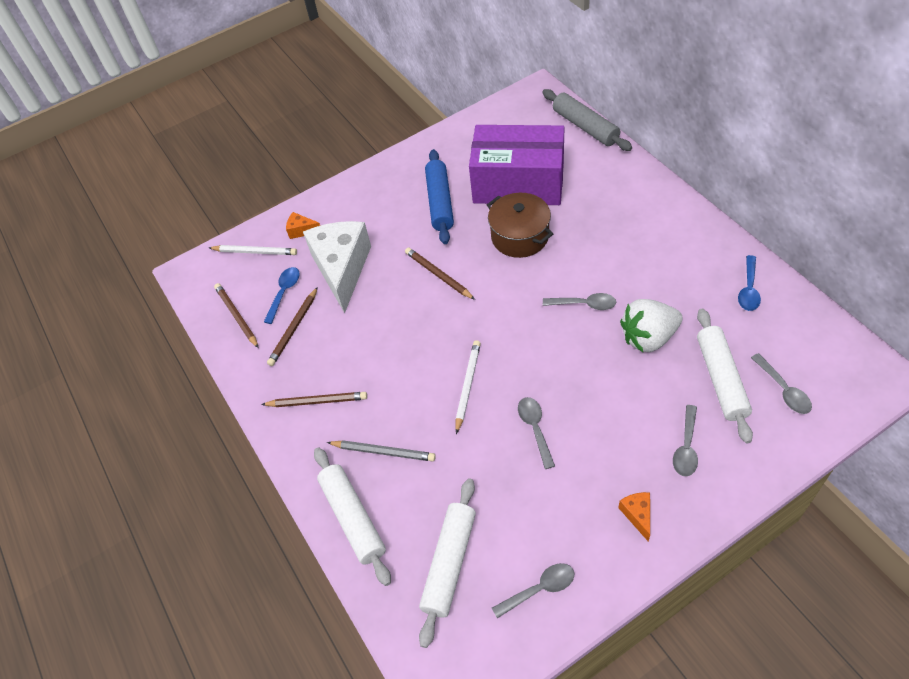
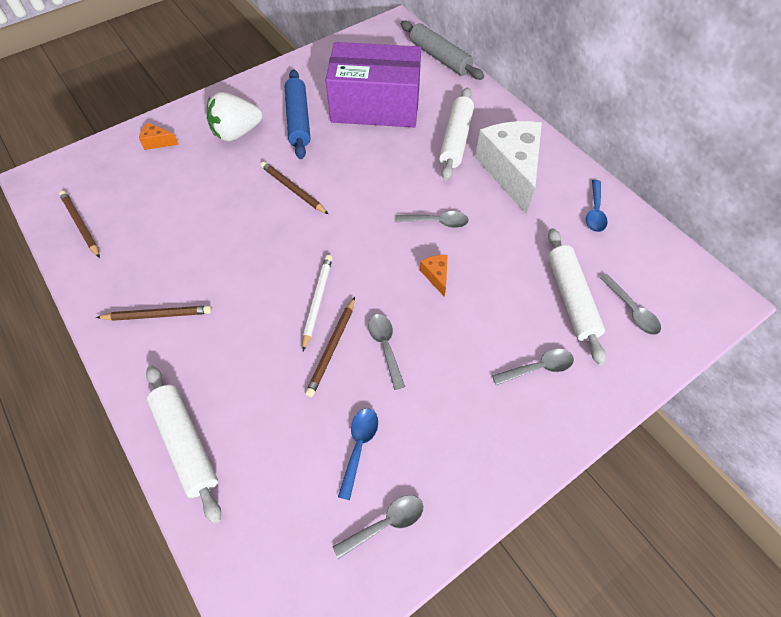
camera: 10 degrees left, 5 degrees up
(255, 252) = (107, 161): white pencil -> none
(284, 293) = (133, 202): blue spoon -> blue spoon (359, 446)
(294, 328) = (140, 239): brown pencil -> brown pencil (332, 348)
(342, 269) = (196, 181): white cheese -> white cheese (510, 171)
(383, 452) = (225, 370): grey pencil -> none
(449, 563) = (289, 494): white rolling pin -> white rolling pin (456, 140)
(520, 236) = (375, 155): brown pot -> none
(637, 515) = (489, 440): orange cheese -> orange cheese (436, 276)
(648, 337) = (499, 256): white strawberry -> white strawberry (237, 133)
(686, 447) = (538, 368): grey spoon -> grey spoon turned 120 degrees counterclockwise

